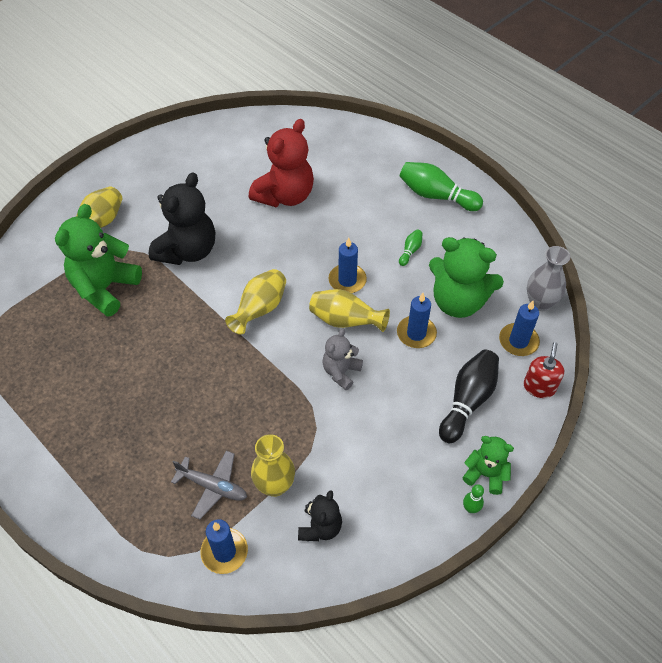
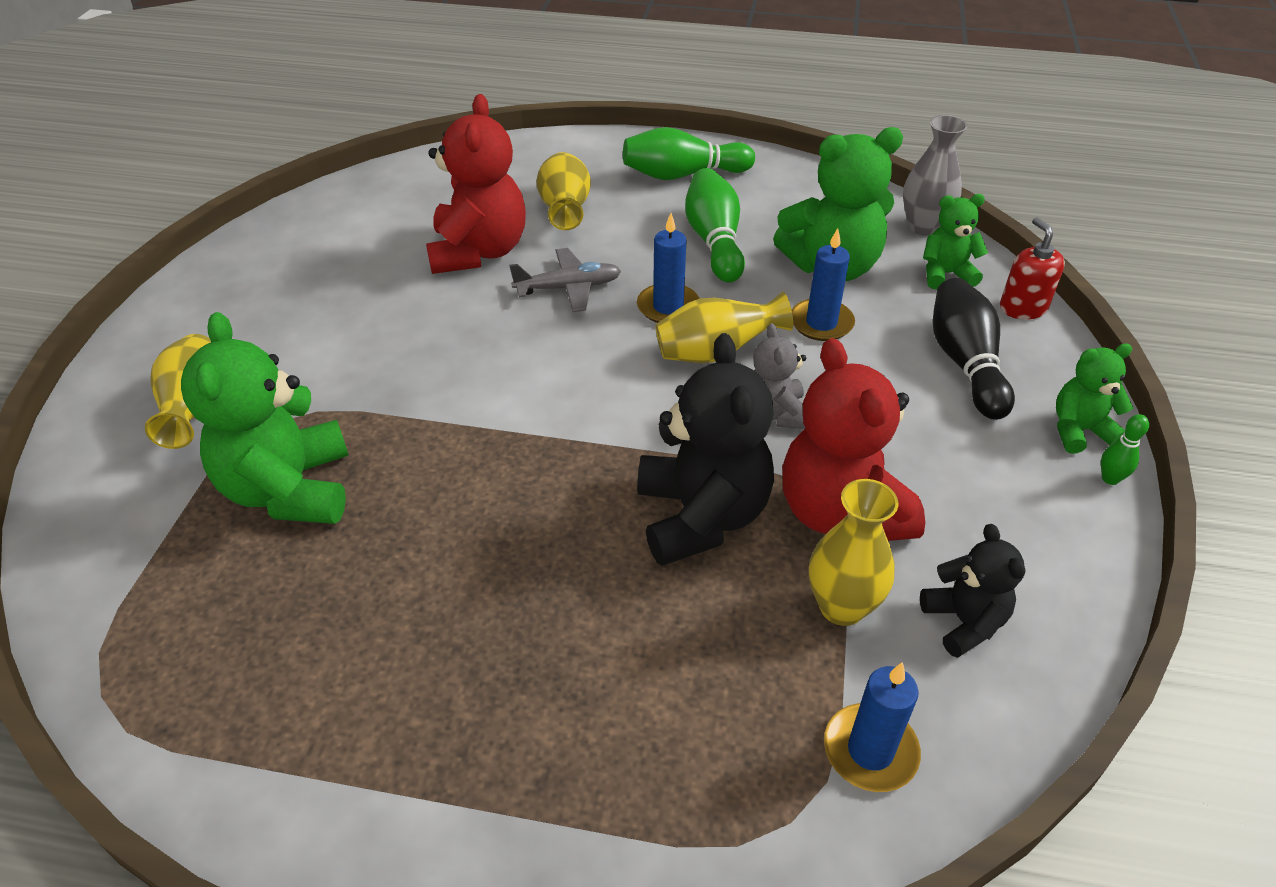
camera: 35 degrees left, 10 degrees down
(187, 251) = (390, 376): black teddy bear -> black teddy bear (701, 516)
(213, 486) = (753, 667): grey plane -> grey plane (569, 288)
(260, 310) = (581, 396): yellow vase -> yellow vase (565, 211)
(319, 442) = (841, 513): none -> red teddy bear
(410, 251) = (714, 241): green bowling pin -> green bowling pin, size x2.13
(518, 341) = (946, 274): blue candle -> green teddy bear

